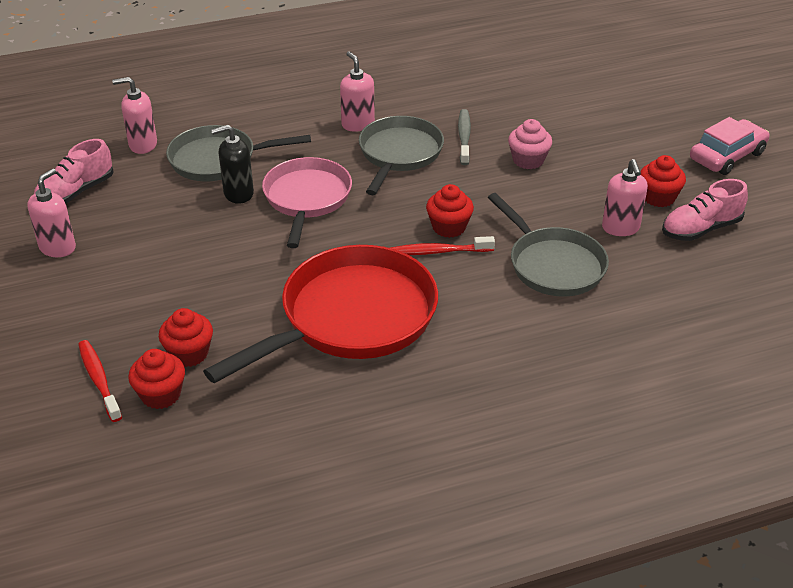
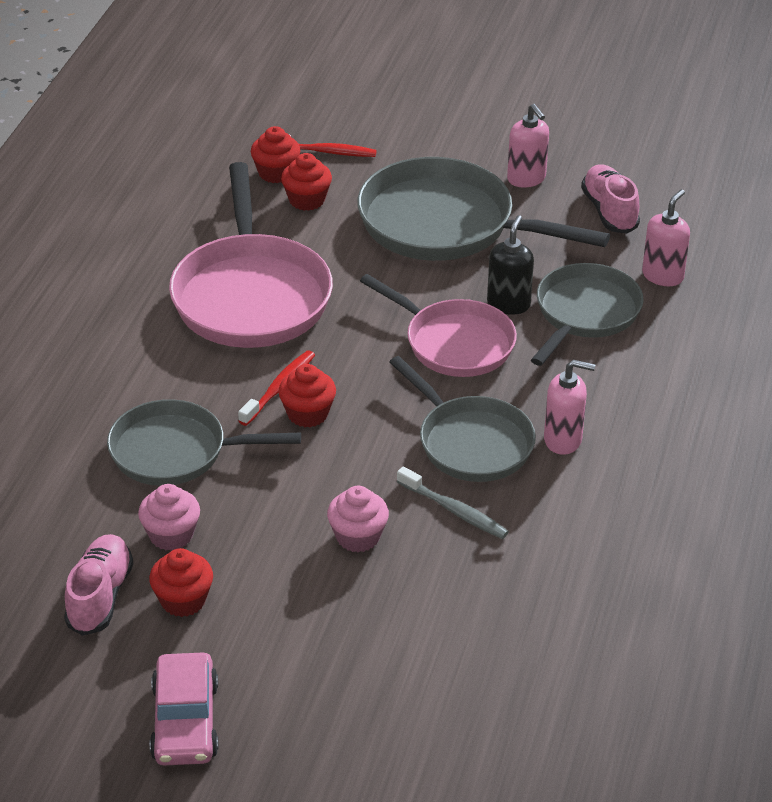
camera: 125 degrees right, 0 degrees up
(161, 261) = (446, 225): none -> grey pan
(350, 318) = (251, 295): red pan -> pink pan
(620, 228) = (171, 535): pink soap dispenser -> pink cupcake

